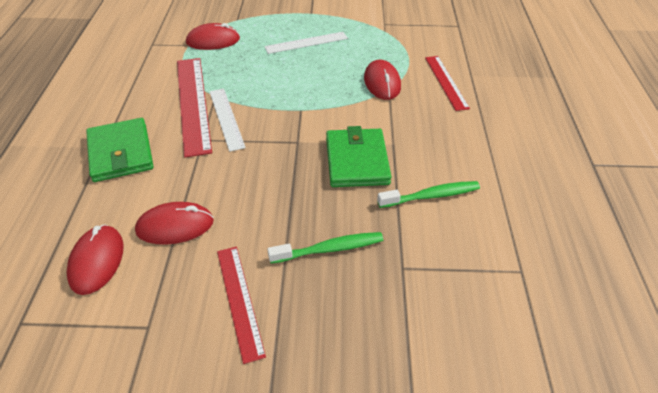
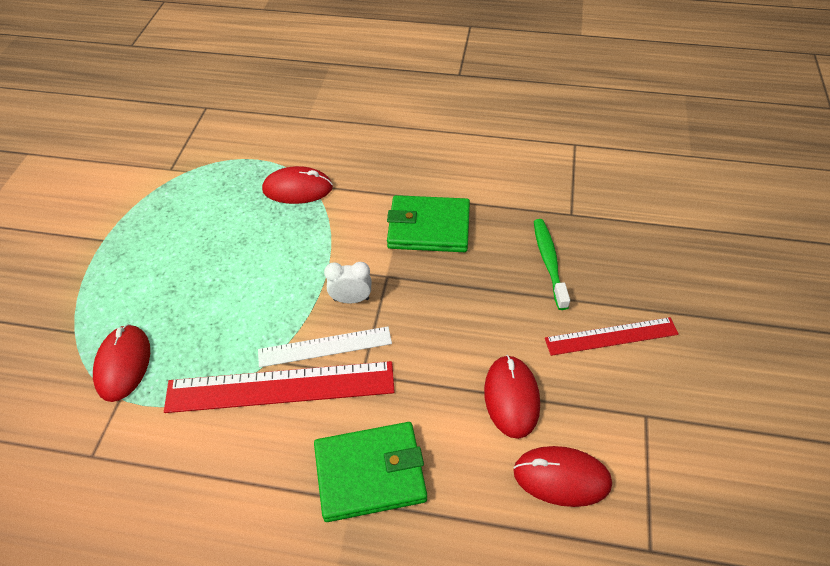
camera: 80 degrees left, 5 degrees up
(271, 125) = (351, 299): none -> white clock
(306, 43) = (180, 251): white ruler -> none
(431, 196) = (486, 180): green toothbrush -> none
(446, 82) = (314, 138): red ruler -> none

